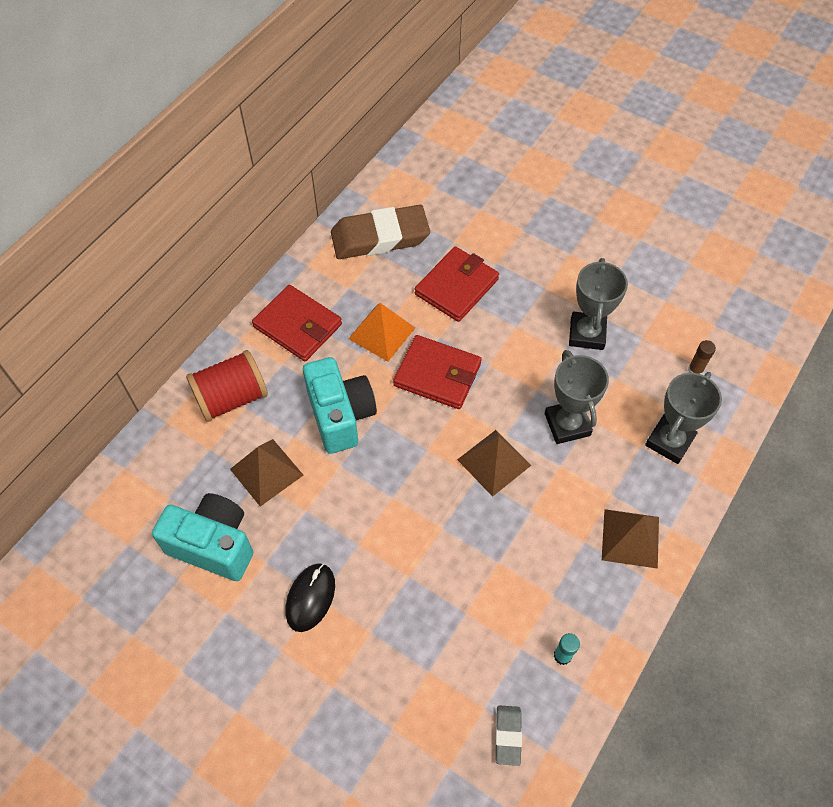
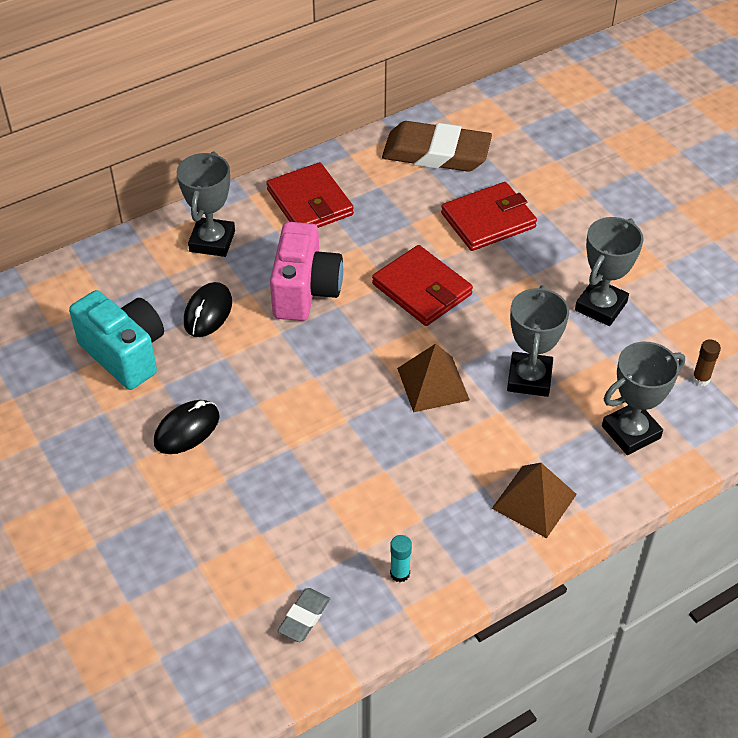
camera: 25 degrees right, 10 degrees down
(232, 398) = (212, 241): red spool -> grey trophy
(266, 472) = (208, 312): brown pyramid -> black mouse
(340, 416) = (305, 291): turquoise camera -> pink camera
(382, 333) = (388, 235): orange pyramid -> none

